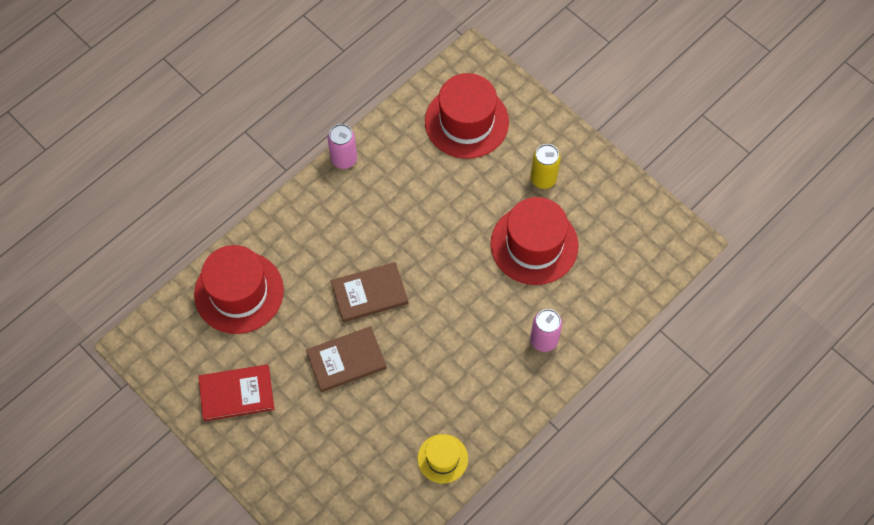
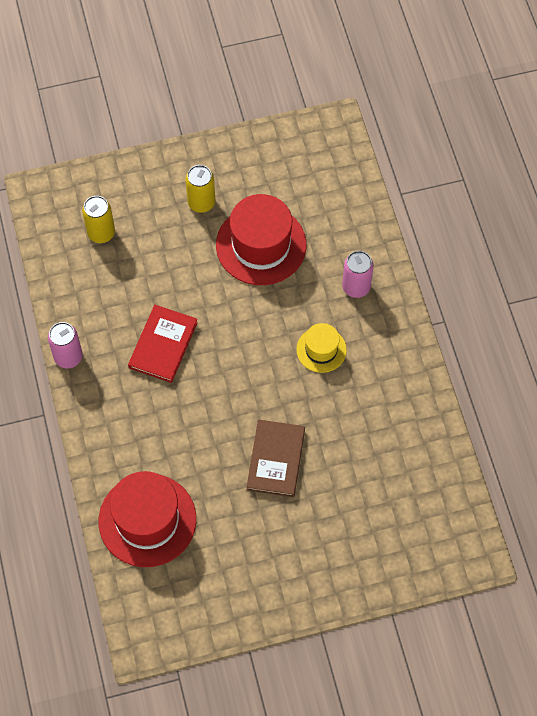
camera: 60 degrees left, 0 degrees up
(236, 393) = (250, 572): red book -> red book (163, 345)
(369, 294) = (222, 406): brown book -> none
(442, 458) = (417, 427): yellow hat -> yellow hat (321, 350)
(466, 121) = (101, 233): red hat -> yellow can

